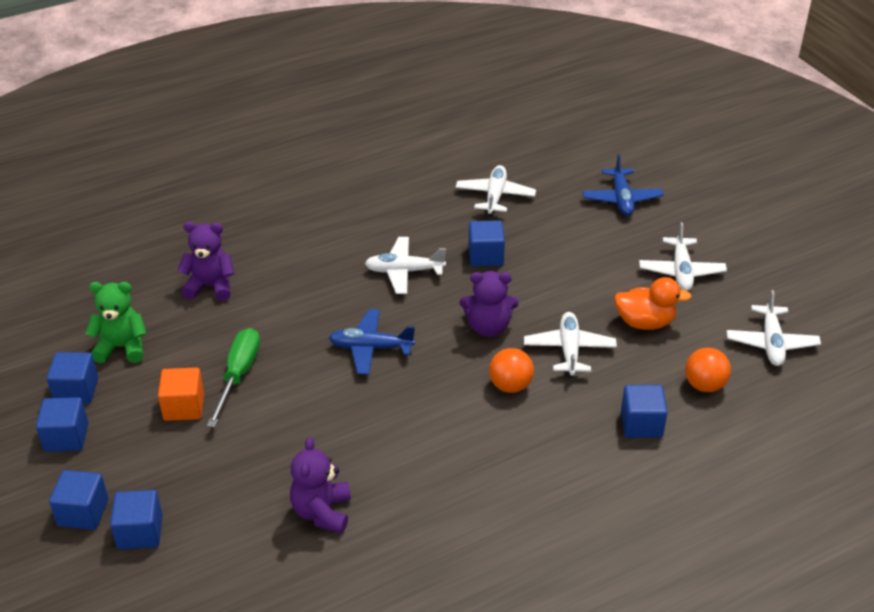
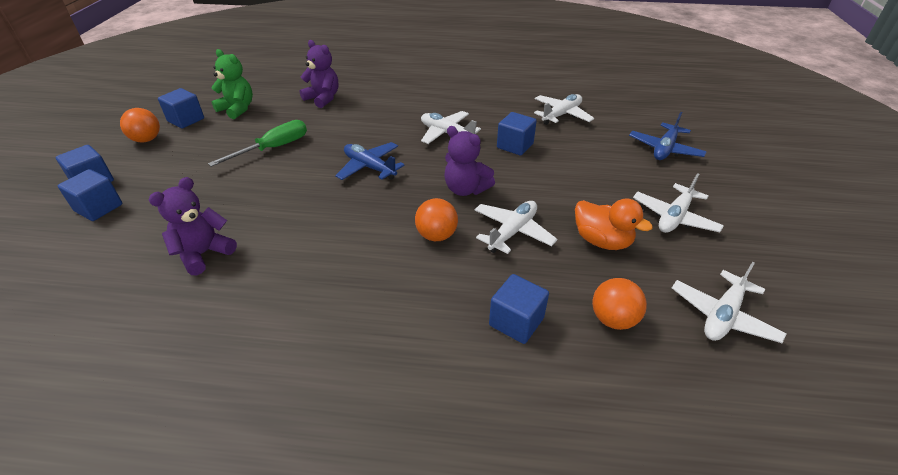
camera: 35 degrees right, 0 degrees up
(66, 437) = (147, 140): blue cube -> orange ball
(184, 407) = (222, 151): orange cube -> none

